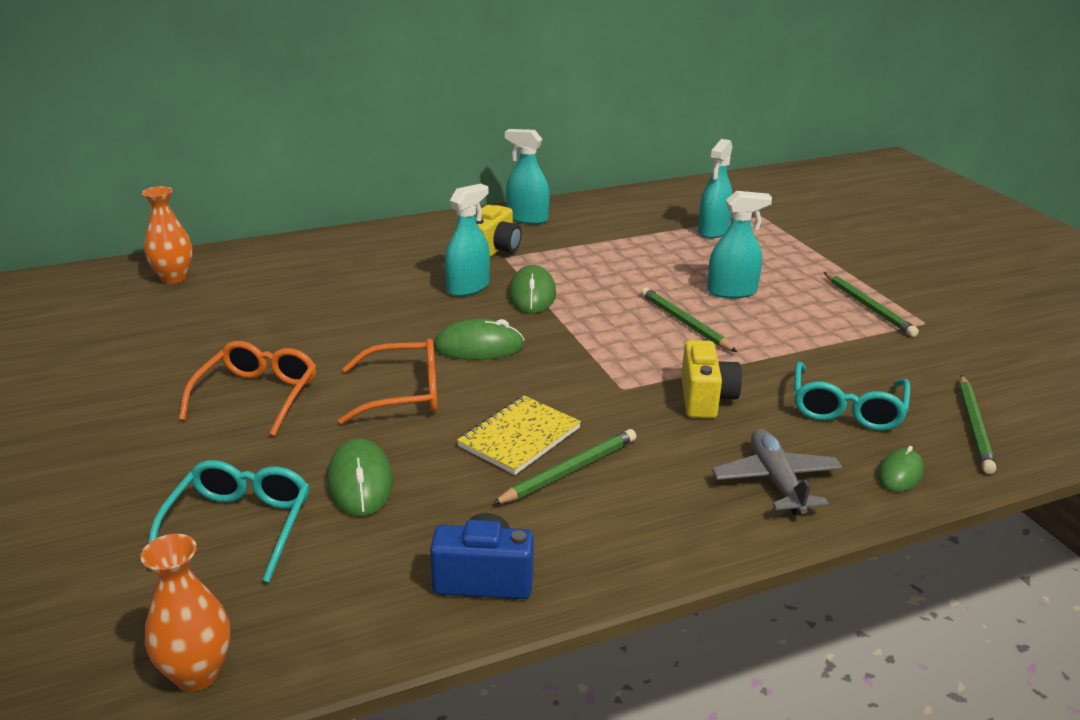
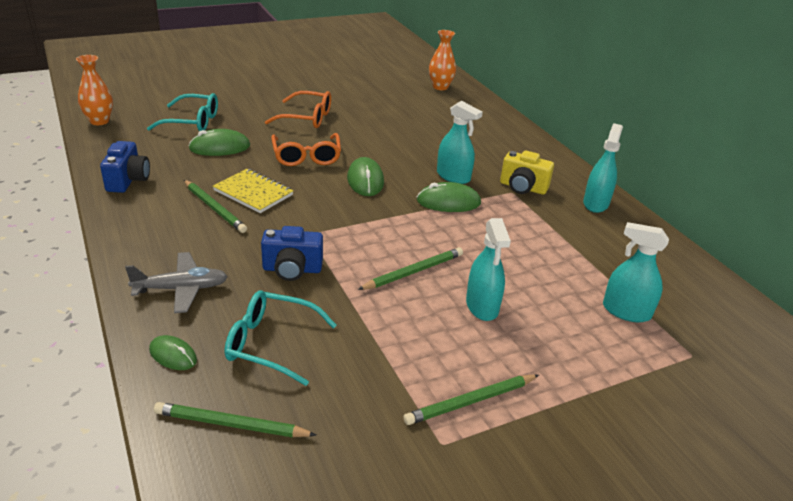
camera: 85 degrees right, 5 degrees up
(706, 399) = (292, 269): yellow camera -> blue camera

